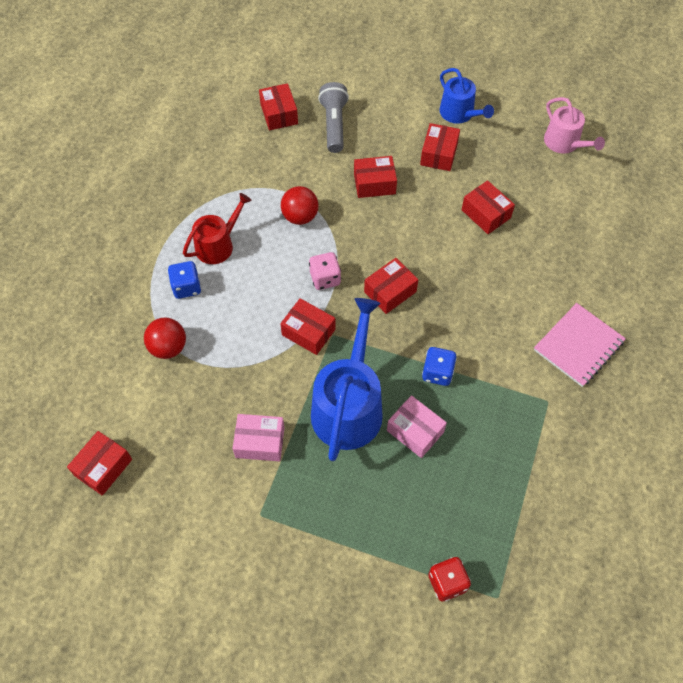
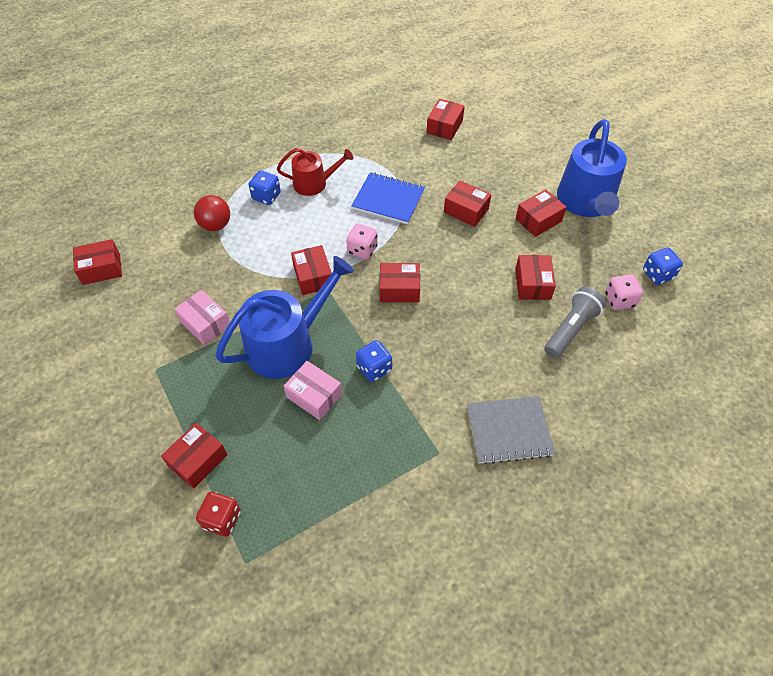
camera: 40 degrees right, 5 degrees down
(300, 217) = (388, 199): red ball -> blue notebook
(334, 124) = (477, 155): grey flashlight -> grey flashlight (571, 329)
(379, 556) = (198, 460): none -> red box
(415, 431) = (314, 396): pink box -> pink box turned 45 degrees counterclockwise
(459, 113) = (586, 202): blue watering can -> blue watering can, size x1.71
(558, 184) = (619, 300): none -> pink dice
(564, 143) = (657, 274): pink watering can -> blue dice
(578, 346) = (509, 431): pink notebook -> grey notebook

